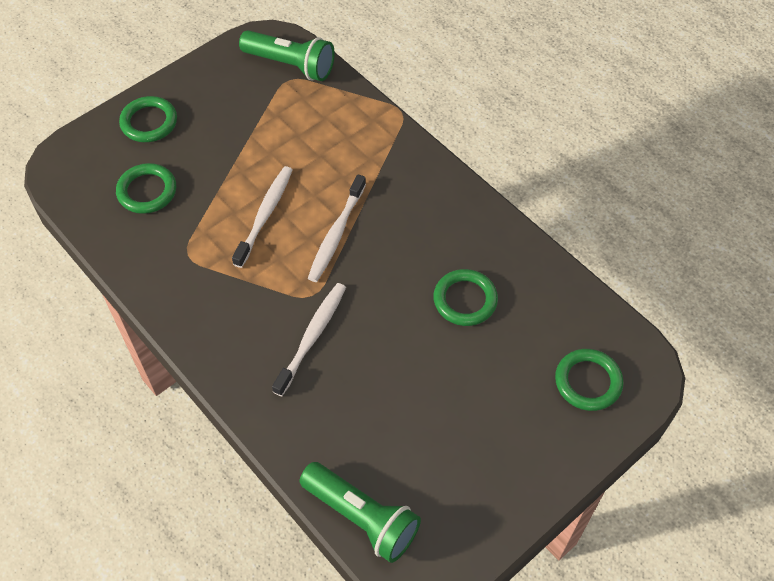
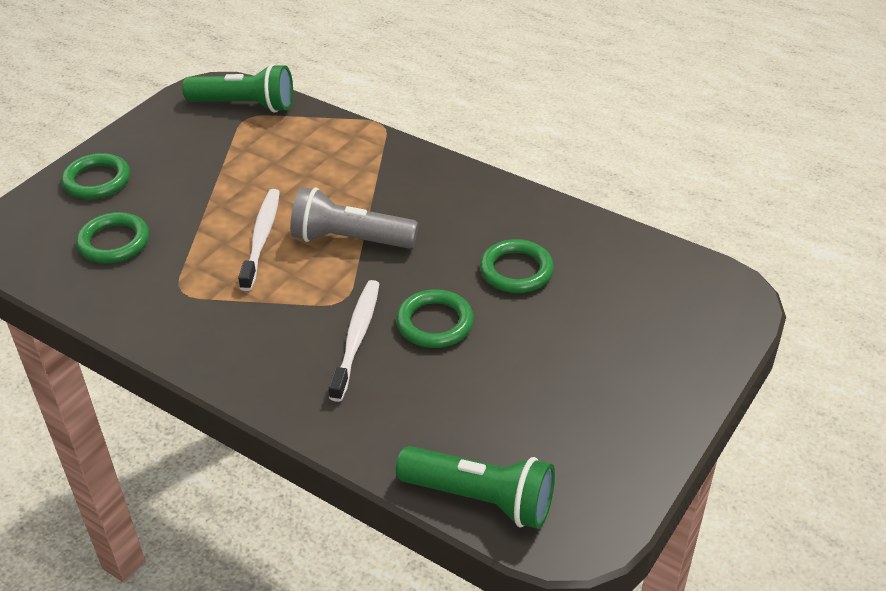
camera: 15 degrees left, 15 degrees down
(336, 233) = (350, 239): white toothbrush -> grey flashlight
(588, 382) = (680, 316): green ring -> green ring (435, 323)

